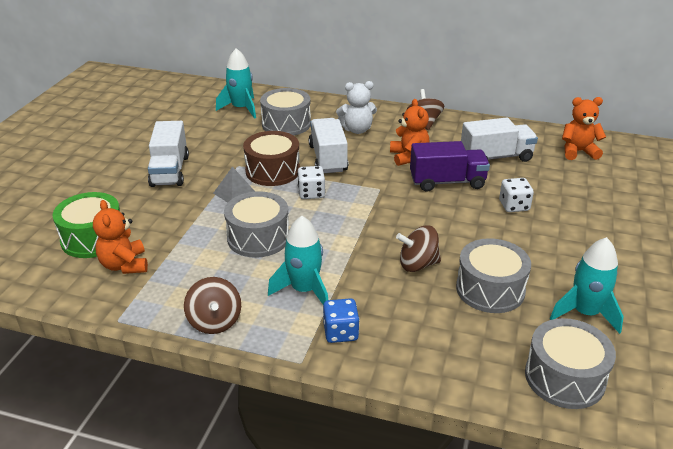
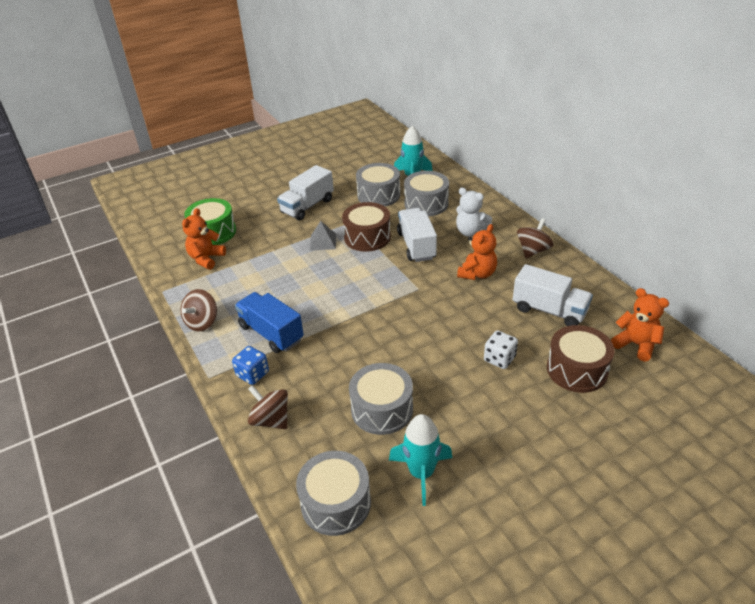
camera: 45 degrees right, 5 degrees up
(258, 237) = (294, 281): grey drum -> grey drum (378, 195)
(304, 290) = (271, 333): turquoise rocket -> blue truck
(311, 193) = (368, 267): white dice -> none
(328, 158) = (416, 246): white truck -> white truck turned 45 degrees counterclockwise
(417, 264) = (361, 360): brown spinning top -> brown spinning top (271, 420)
(447, 182) = (476, 310): purple truck -> none
(570, 185) = (577, 370): none -> brown drum

